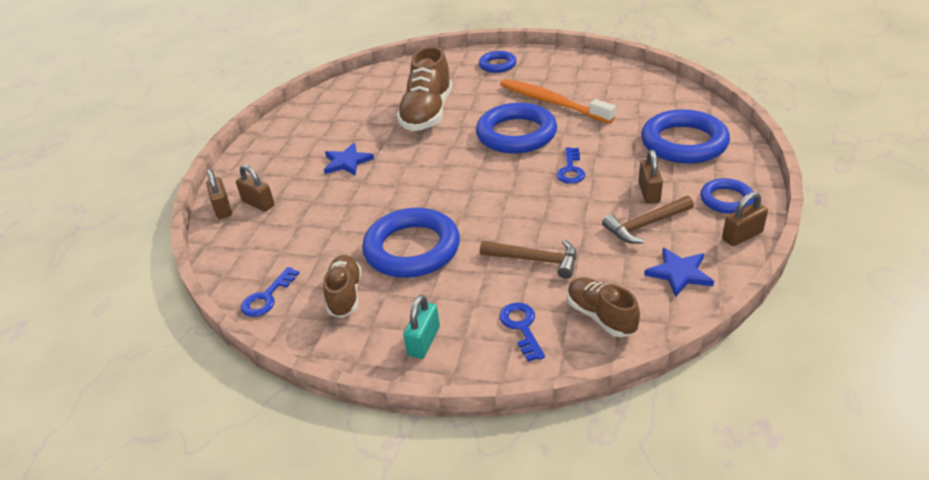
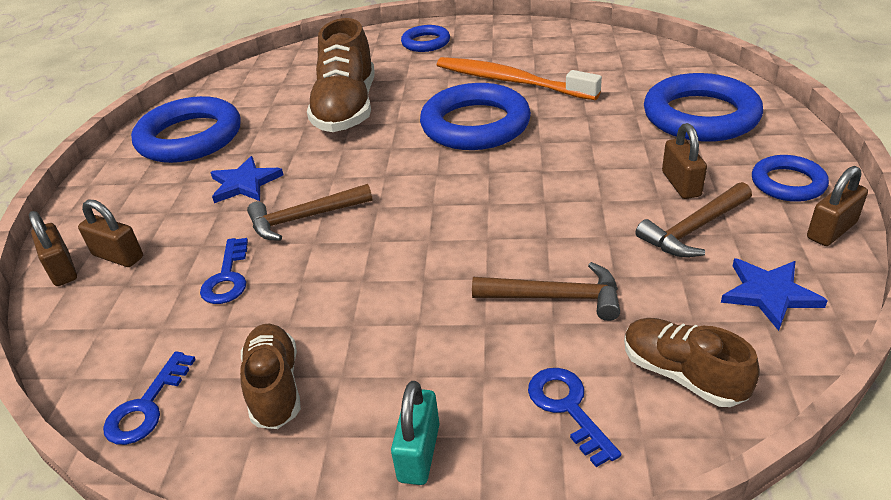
camera: 10 degrees left, 0 degrees up
(382, 190) = (304, 218): none -> brown hammer
(412, 249) = (366, 300): blue ring -> blue ring (190, 137)
(571, 170) = (564, 164): blue key -> blue key (227, 277)

